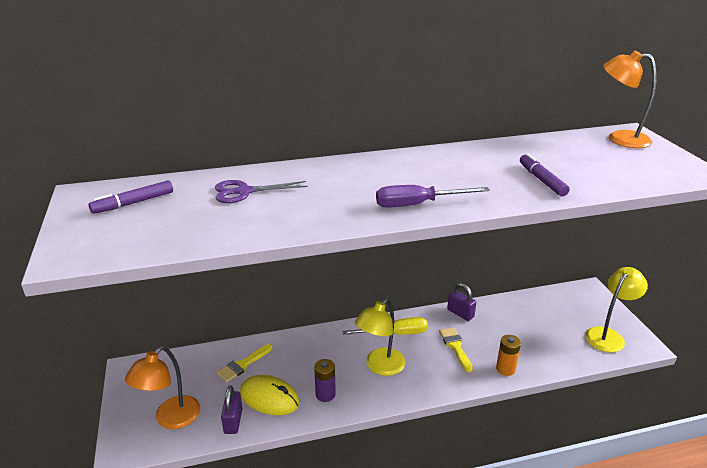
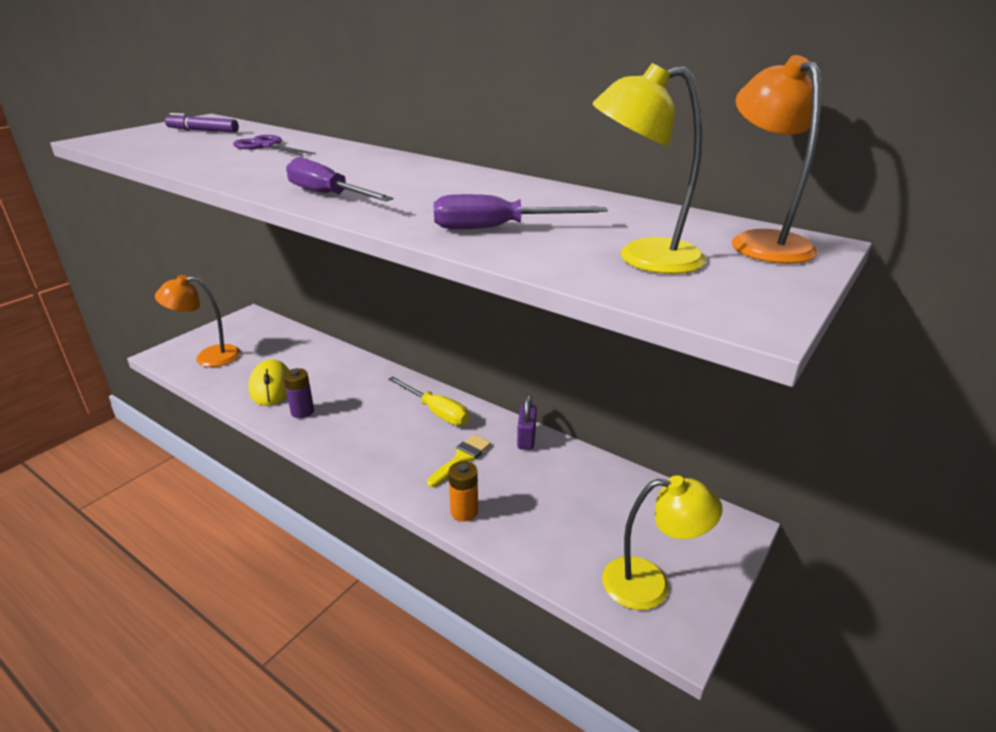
camera: 50 degrees right, 0 degrees up
(233, 421) = (228, 383): purple padlock -> none
(242, 365) = (301, 356): yellow brush -> none
(380, 367) = (373, 424): yellow lamp -> yellow lamp (643, 258)
(542, 180) = (498, 228): purple marker -> purple screwdriver

